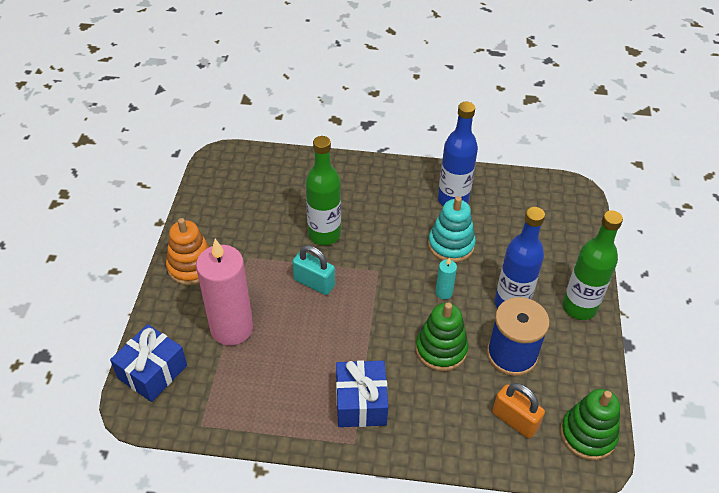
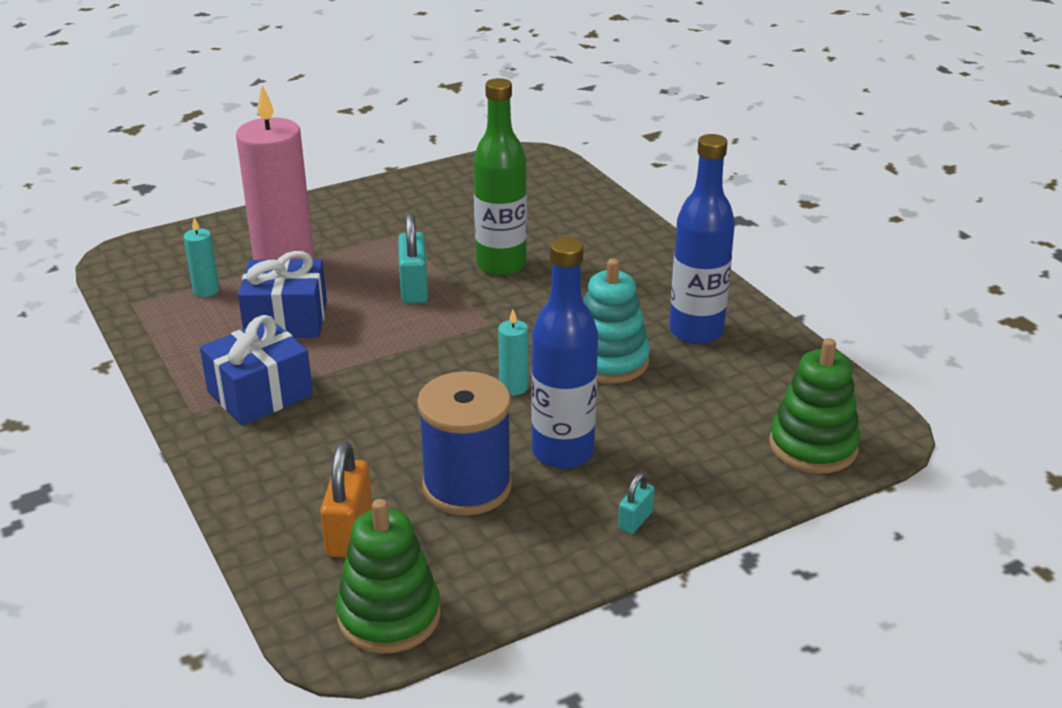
camera: 55 degrees right, 15 degrees down
(152, 372) = (177, 247): blue gift -> blue gift (286, 319)
(191, 267) = (347, 208): orange stacking toy -> none
(223, 380) = (206, 290): none -> turquoise candle
(441, 349) = (410, 422): green stacking toy -> green stacking toy (813, 446)
(579, 307) = (635, 520): green bottle -> turquoise padlock

